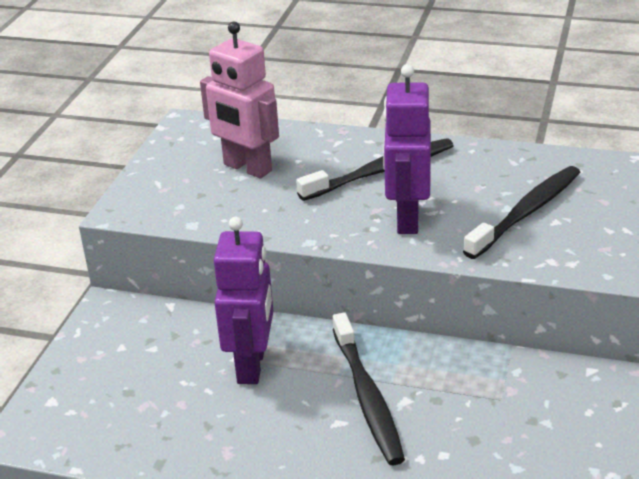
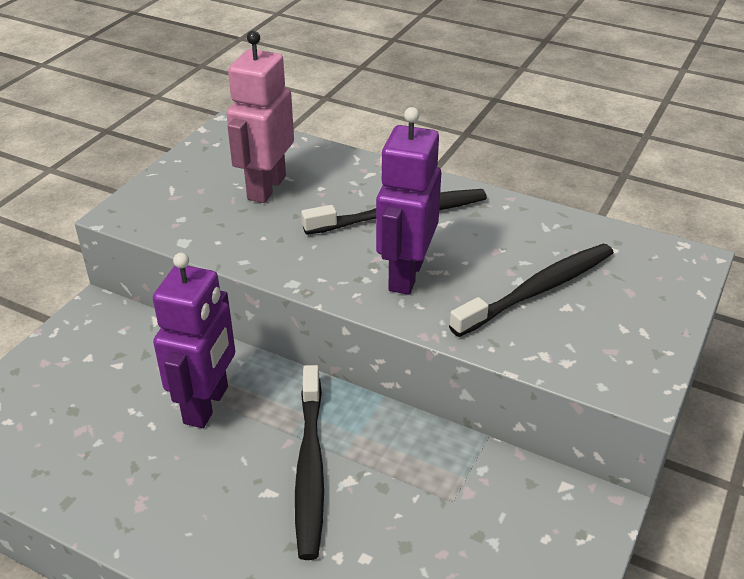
camera: 10 degrees right, 5 degrees up
(247, 168) = (266, 188): pink robot -> pink robot turned 60 degrees clockwise

